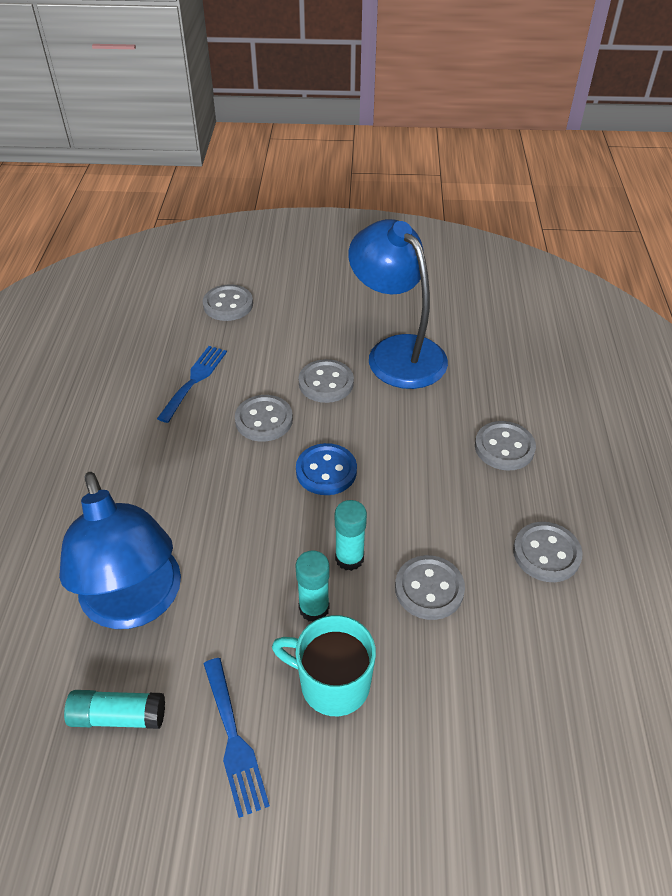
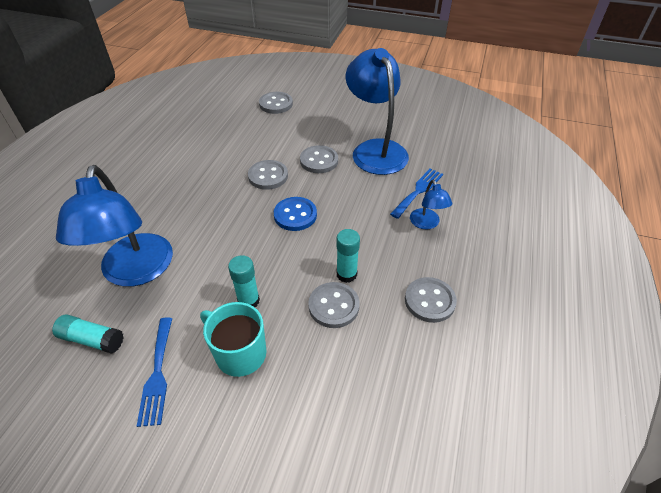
camera: 15 degrees right, 0 degrees up
(194, 380) = (234, 145): blue fork -> blue fork (418, 191)
(349, 558) = (287, 274): turquoise glue stick -> turquoise glue stick (346, 274)
(504, 447) = (427, 223): grey button -> blue lamp

